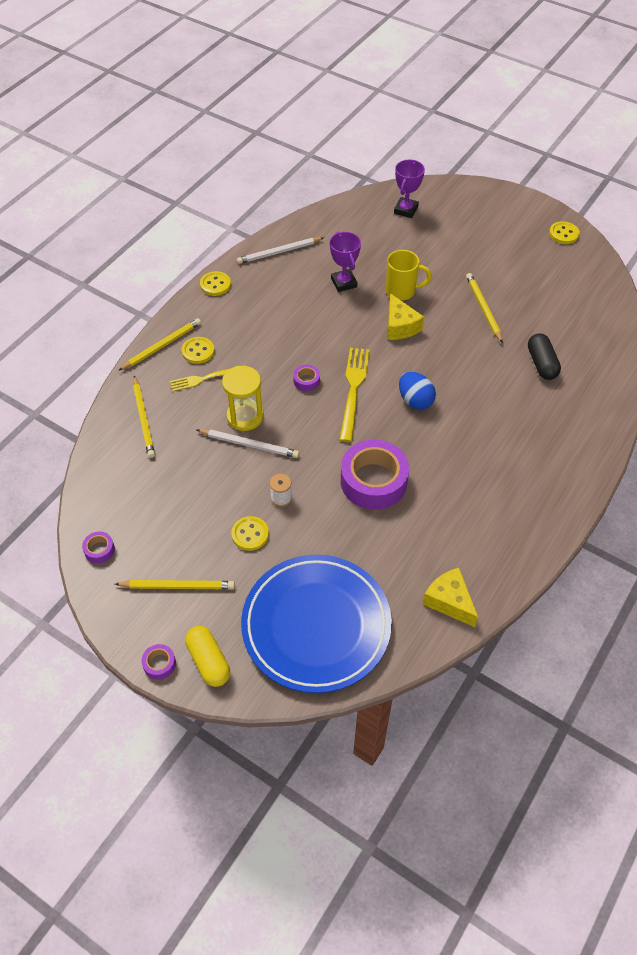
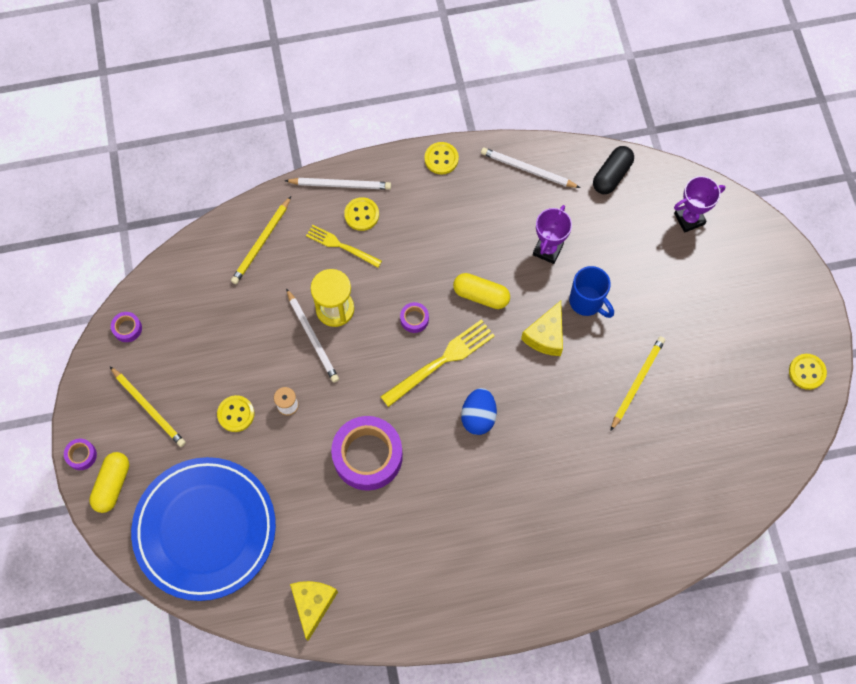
camera: 45 degrees right, 15 degrees up
(162, 346) = (340, 184): yellow pencil -> white pencil
(333, 336) = (481, 295): none -> yellow capsule
(402, 291) = (587, 302): yellow mug -> blue mug
(541, 363) = (622, 480): black capsule -> black capsule (611, 175)

